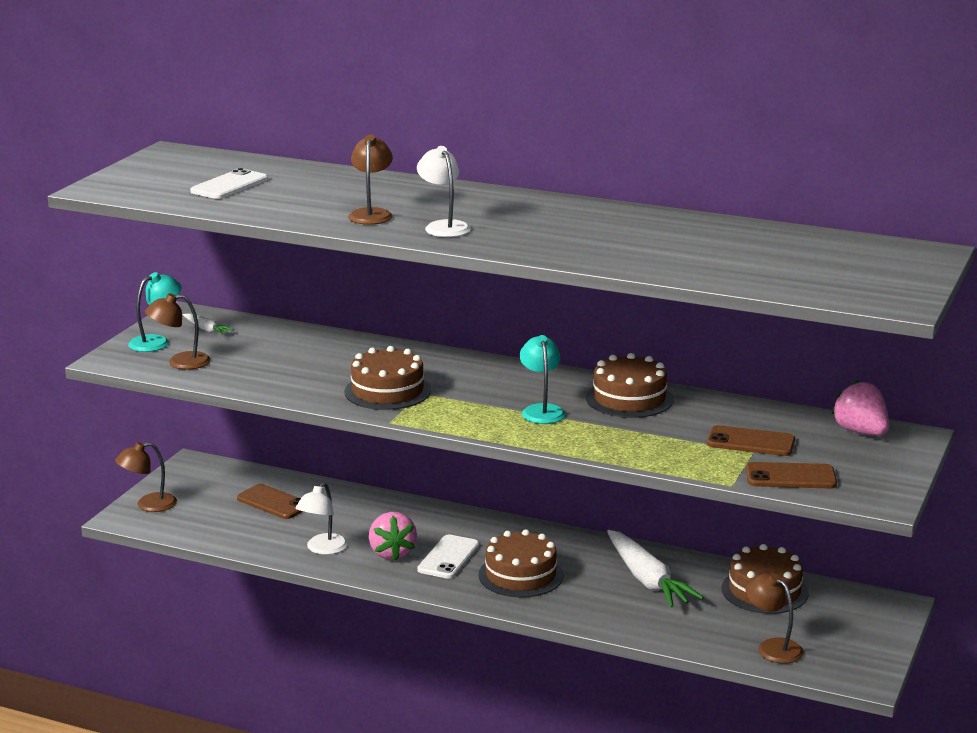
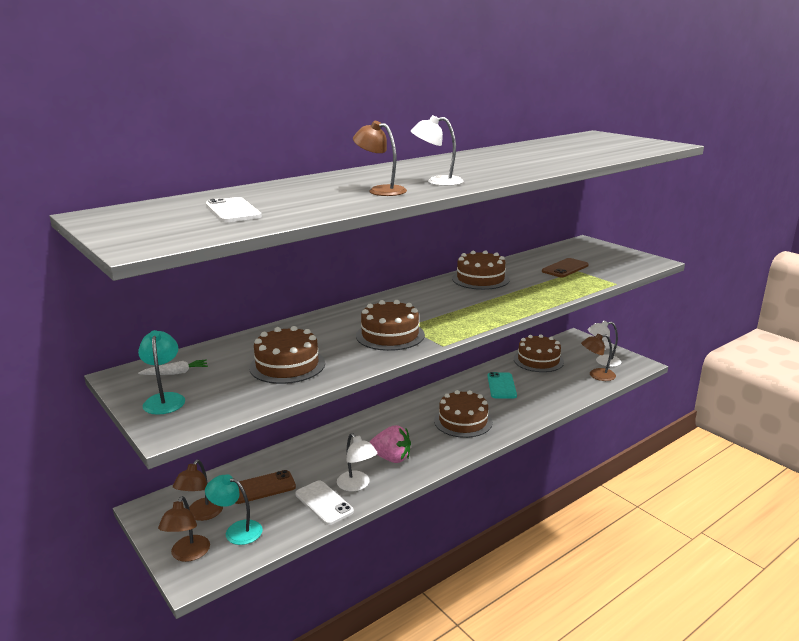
camera: 60 degrees left, 0 degrees up
(180, 362) = (226, 398): brown lamp -> brown lamp (201, 514)
(266, 366) = (287, 365): none -> brown cake
(448, 557) = (418, 439): white phone -> white phone (324, 503)
(541, 410) = (473, 301): turquoise lamp -> turquoise lamp (237, 530)
(647, 580) = (501, 386): white carrot -> turquoise phone
(790, 477) = (615, 270): brown phone -> none
(831, 644) = (602, 361): none -> white lamp
(861, 432) = (572, 248): pink strawberry -> none

